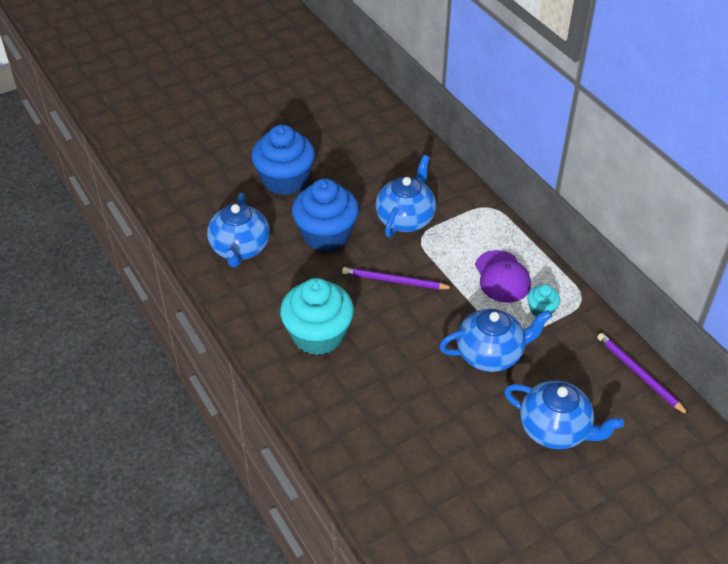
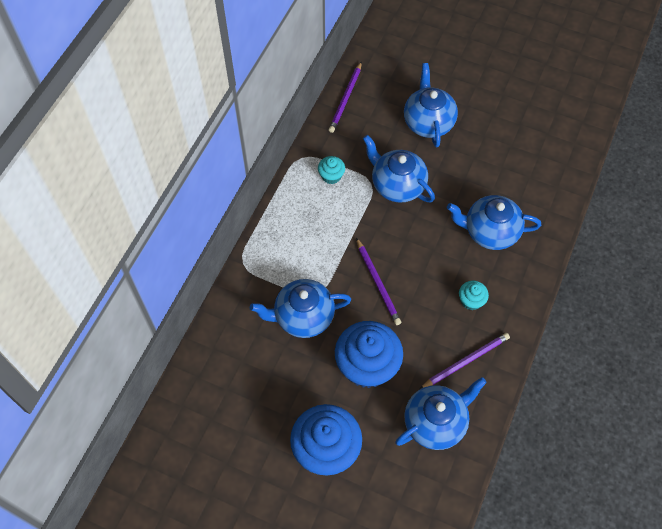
camera: 125 degrees left, 15 degrees up
(268, 297) = (466, 361): none -> purple pencil
(318, 335) = (471, 301): turquoise cupcake -> turquoise cupcake, size x0.46
(375, 396) = (490, 232): none -> blue teapot
(502, 277) = (317, 215): purple cap -> none

